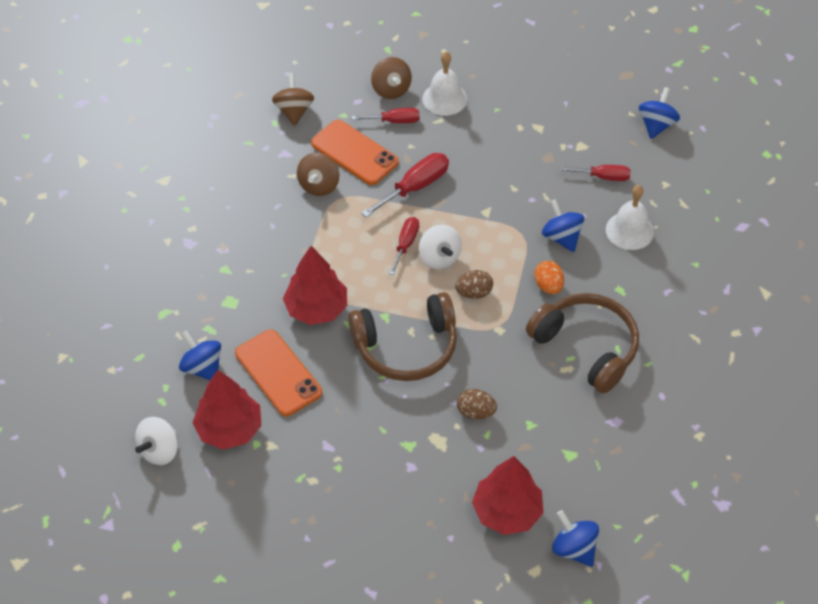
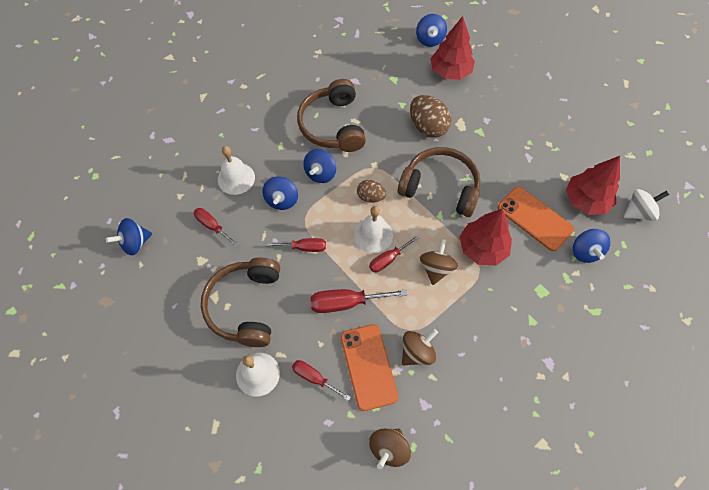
camera: 145 degrees left, 10 degrees up
(278, 373) = (535, 218): orange phone -> orange phone turned 45 degrees counterclockwise
(391, 89) = (292, 415): brown spinning top -> brown spinning top (436, 268)
(439, 258) = (373, 235): white spinning top -> white bell
(475, 412) = (427, 127): brown egg -> brown egg, size x1.70
(497, 209) = (304, 247): none -> red screwdriver
(503, 136) = (246, 306): none -> brown headphones
(548, 286) = (320, 173): orange egg -> blue spinning top

